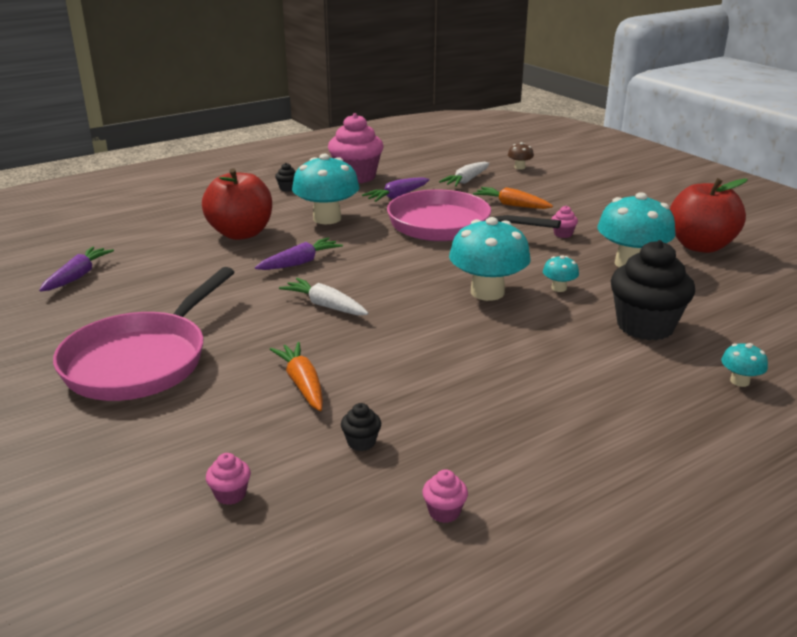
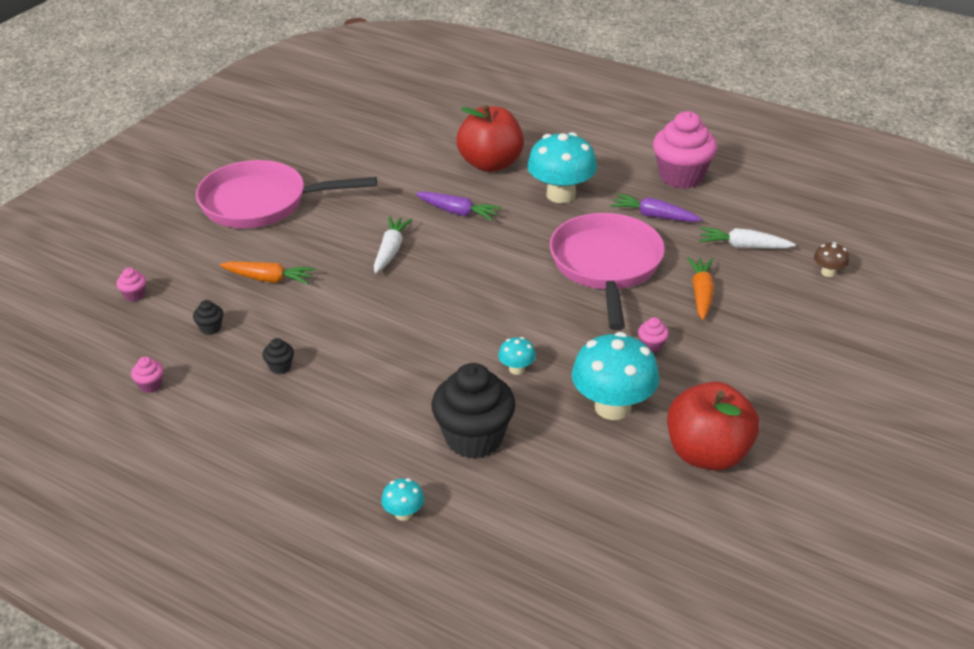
camera: 65 degrees right, 10 degrees up
(78, 276) = (360, 127): purple carrot -> none
(287, 188) = (611, 150): black cupcake -> black cupcake (280, 367)
(302, 384) = (269, 279): orange carrot -> orange carrot turned 60 degrees clockwise
(487, 292) = (476, 328): turquoise mushroom -> none

